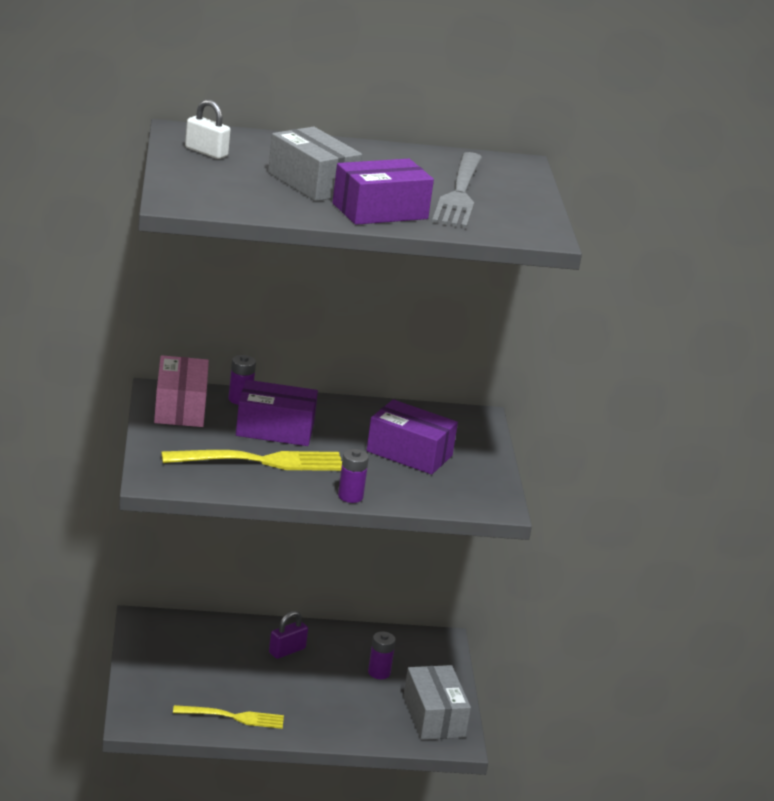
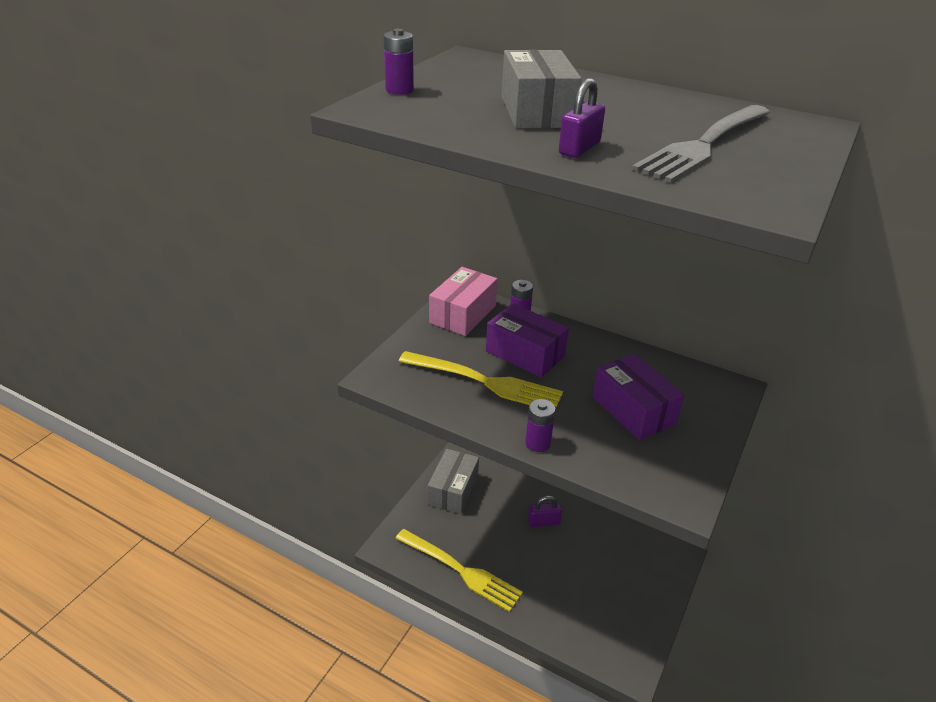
camera: 35 degrees right, 10 degrees up
(206, 152) = (464, 73): white padlock -> none
(233, 717) = (461, 570): yellow fork -> yellow fork, size x1.56
(379, 673) = (605, 569): purple battery -> purple battery (399, 90)
(380, 211) = (579, 148): purple box -> purple padlock
(434, 717) = (626, 634): grey box -> grey box (453, 490)

